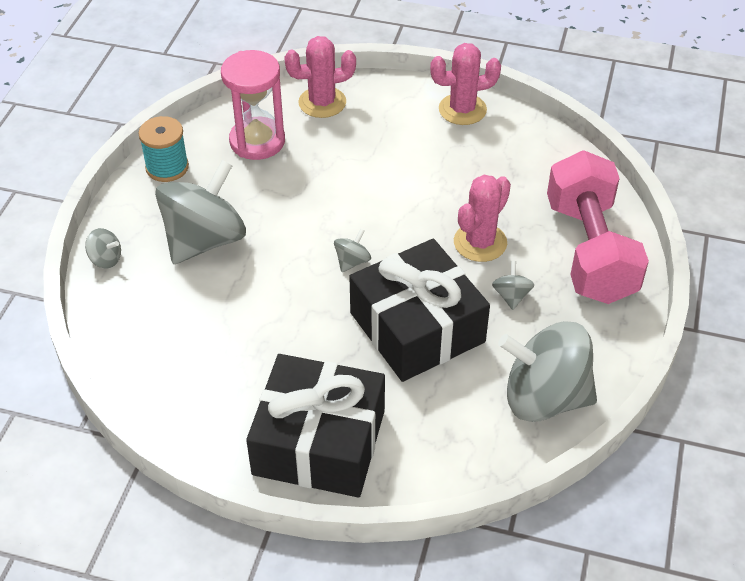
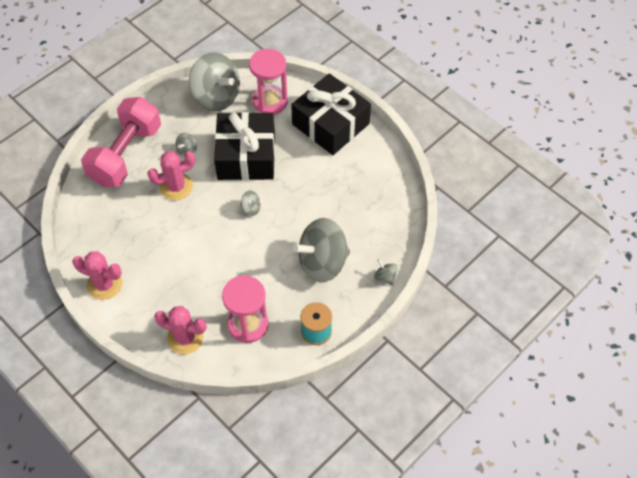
camera: 150 degrees left, 10 degrees up
(352, 261) = (251, 208): grey spinning top -> grey spinning top turned 135 degrees counterclockwise
(450, 433) = (270, 101): none -> pink hourglass

